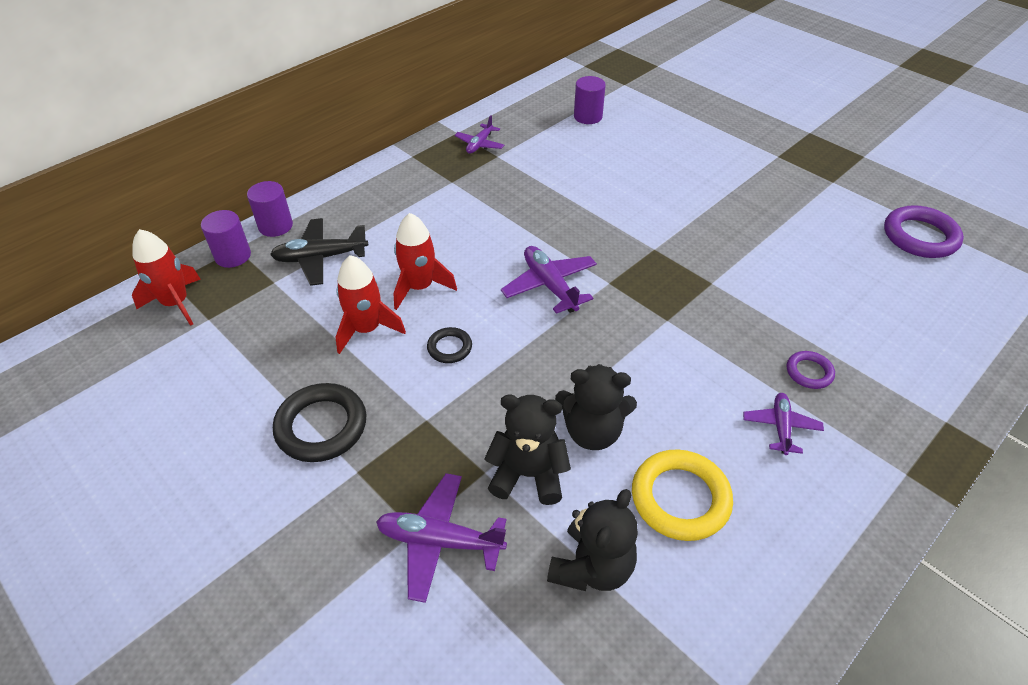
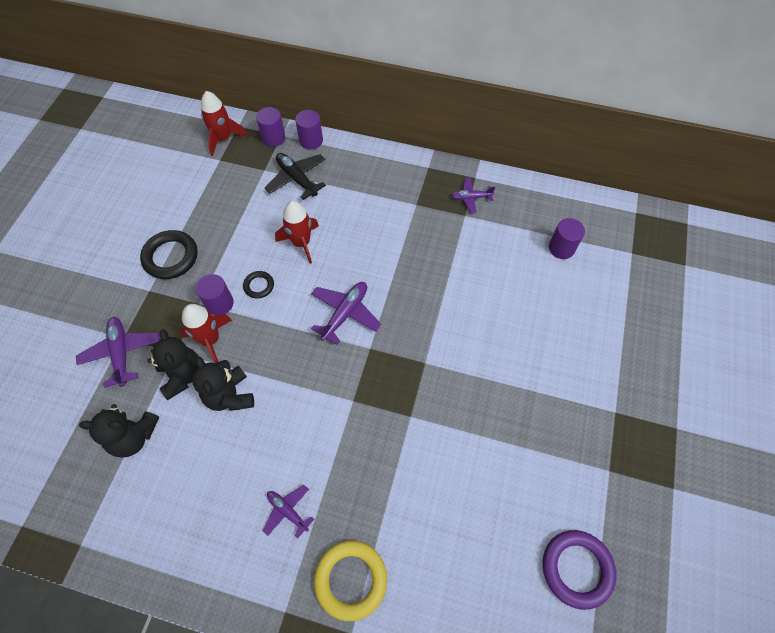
camera: 60 degrees right, 15 degrees up
(367, 329) = (251, 236): red rocket -> red rocket (210, 339)
(444, 396) = (219, 303): none -> purple cylinder
(680, 498) = (200, 467): yellow ring -> yellow ring (350, 580)
(781, 427) = (288, 511): purple plane -> purple plane turned 120 degrees counterclockwise
(809, 372) = (351, 516): purple ring -> none

